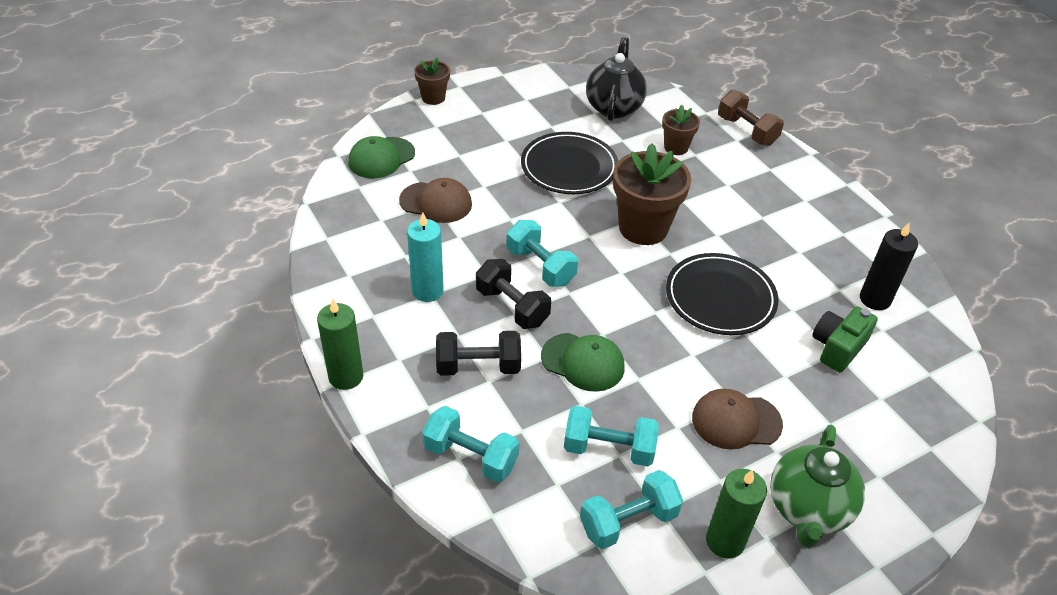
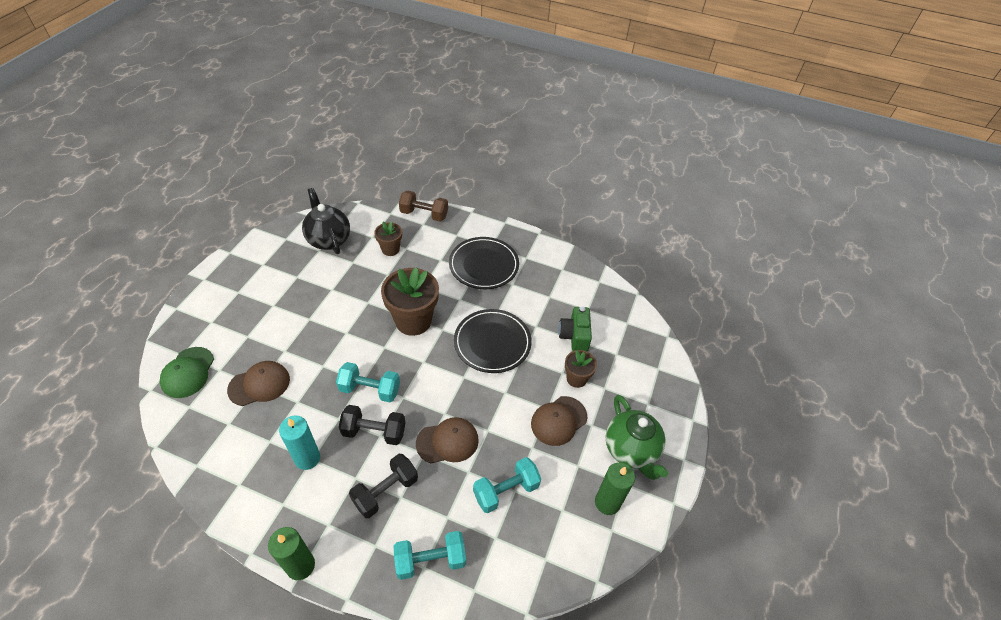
camera: 40 degrees left, 5 degrees up
(433, 98) = (190, 299): brown flower pot -> brown flower pot (576, 378)
(569, 167) = (333, 302): black plate -> black plate (484, 265)
(583, 362) = (447, 442): green cap -> brown cap
(628, 521) = (551, 531): turquoise dumbbell -> none
(875, 299) = (571, 292): black candle -> none

